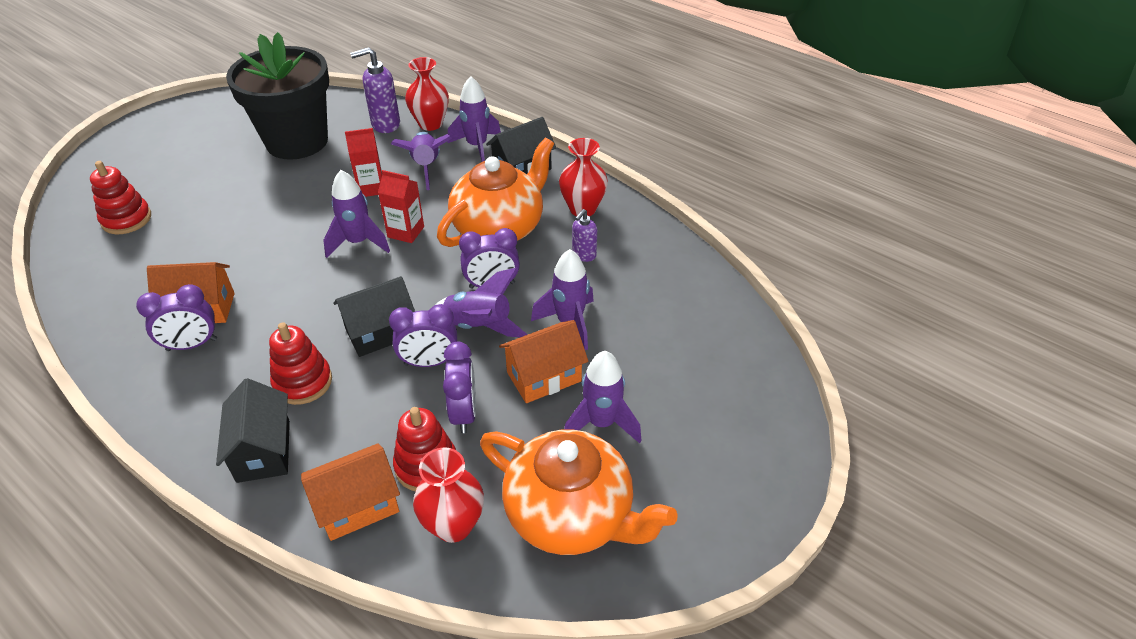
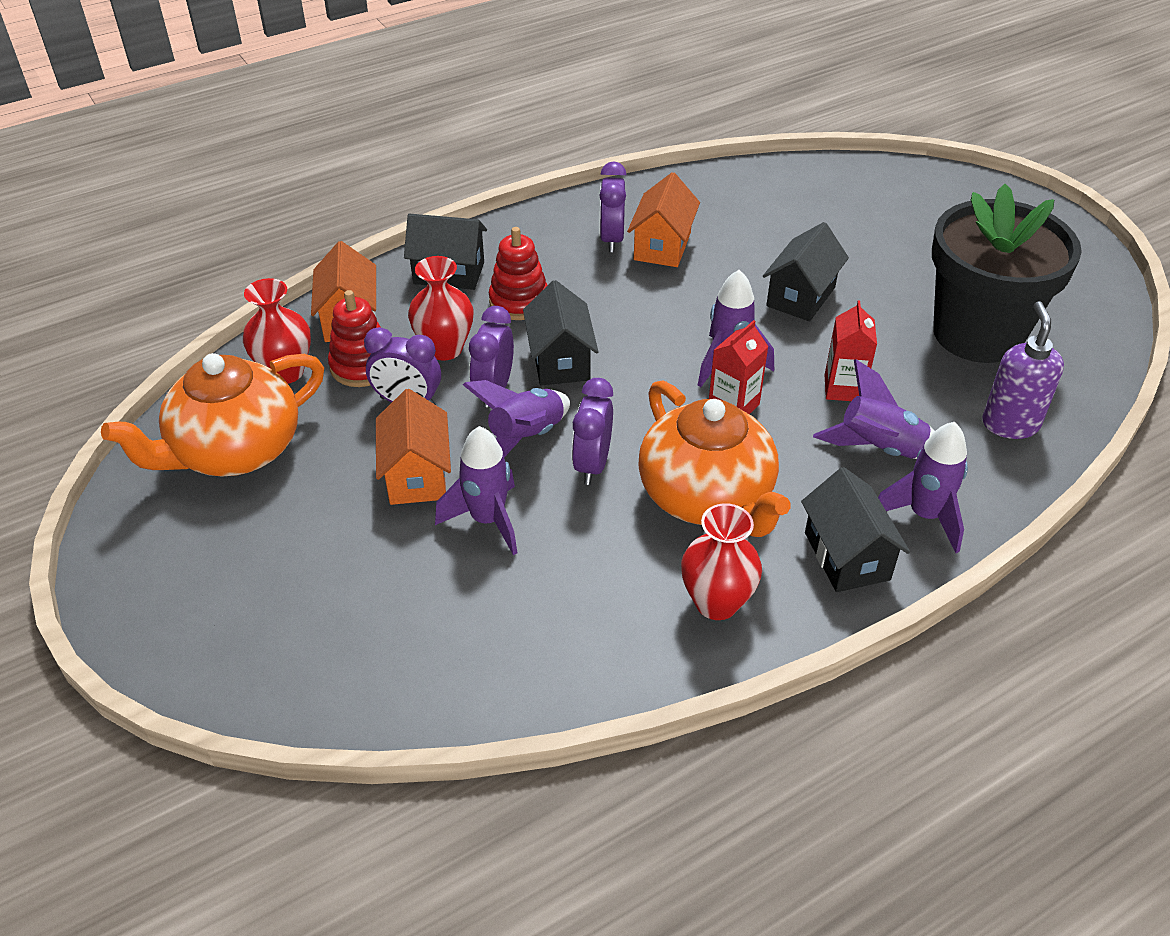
camera: 110 degrees right, 0 degrees up
(126, 219) = (839, 203): red stacking toy -> none
(267, 220) = (801, 297): none -> black house
(430, 124) = (1004, 474): red vase -> red vase (444, 349)
(584, 255) = (609, 572): purple soap dispenser -> none
(601, 423) = (321, 504): purple rocket -> none

